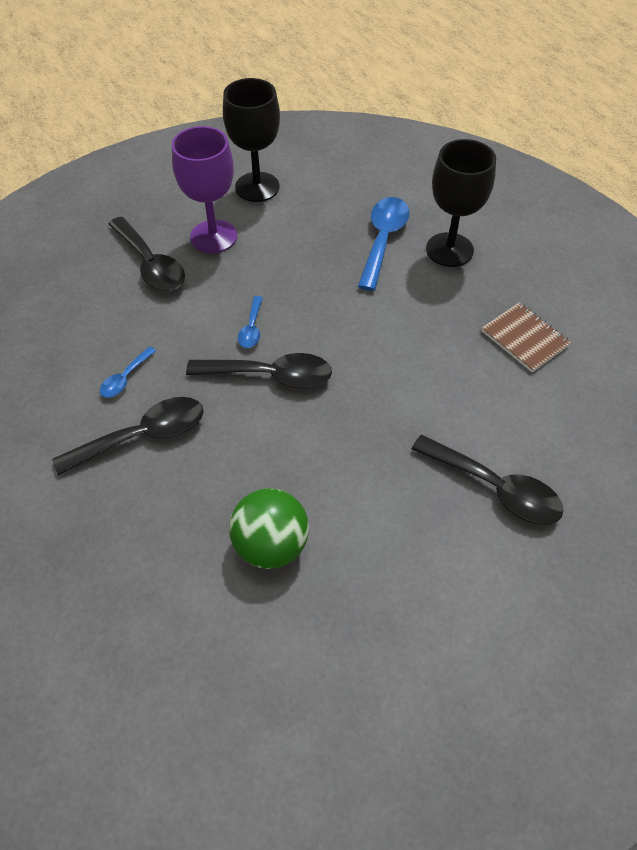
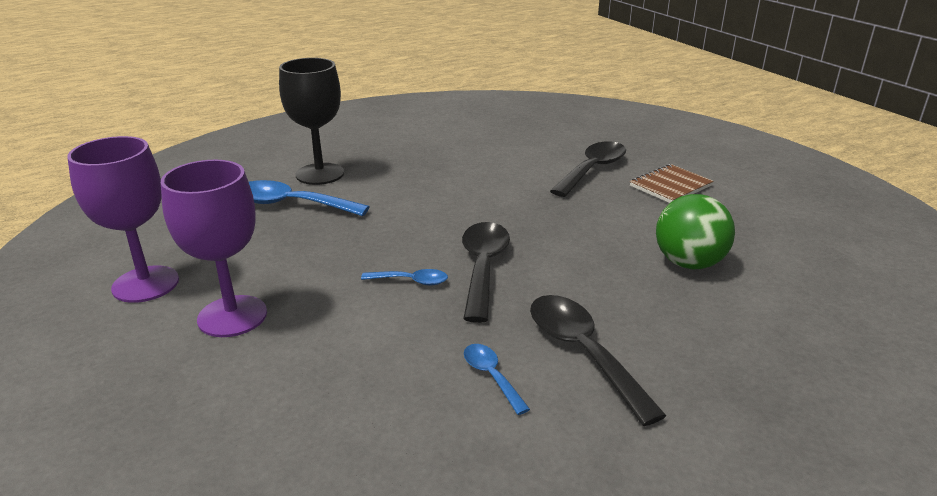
camera: 90 degrees left, 25 degrees down
(125, 378) = (491, 376): blue spoon -> blue spoon turned 150 degrees counterclockwise
(150, 264) = (268, 371): black spoon -> none
(257, 187) = (145, 284): black goblet -> purple goblet
(525, 338) = (439, 151): brown notebook -> brown notebook (670, 186)

